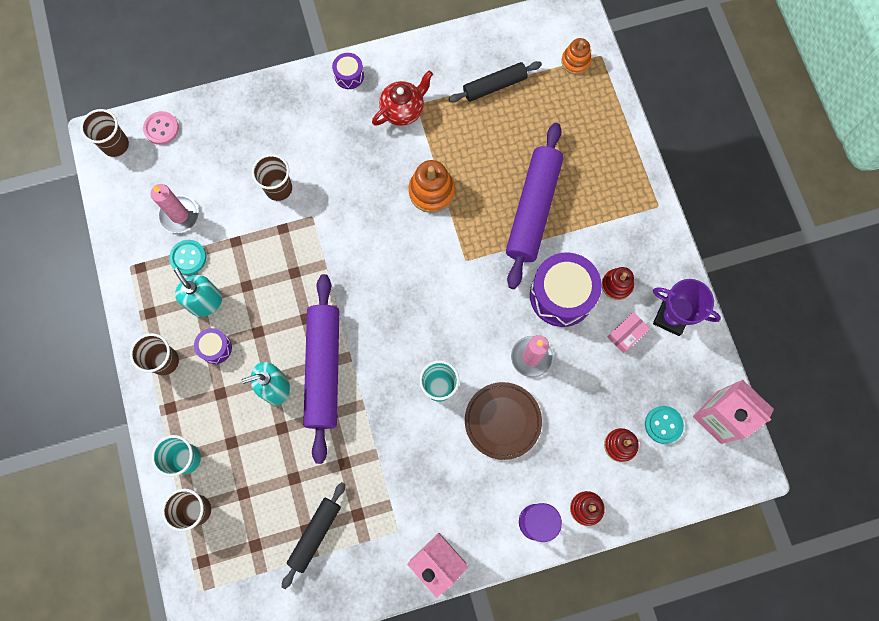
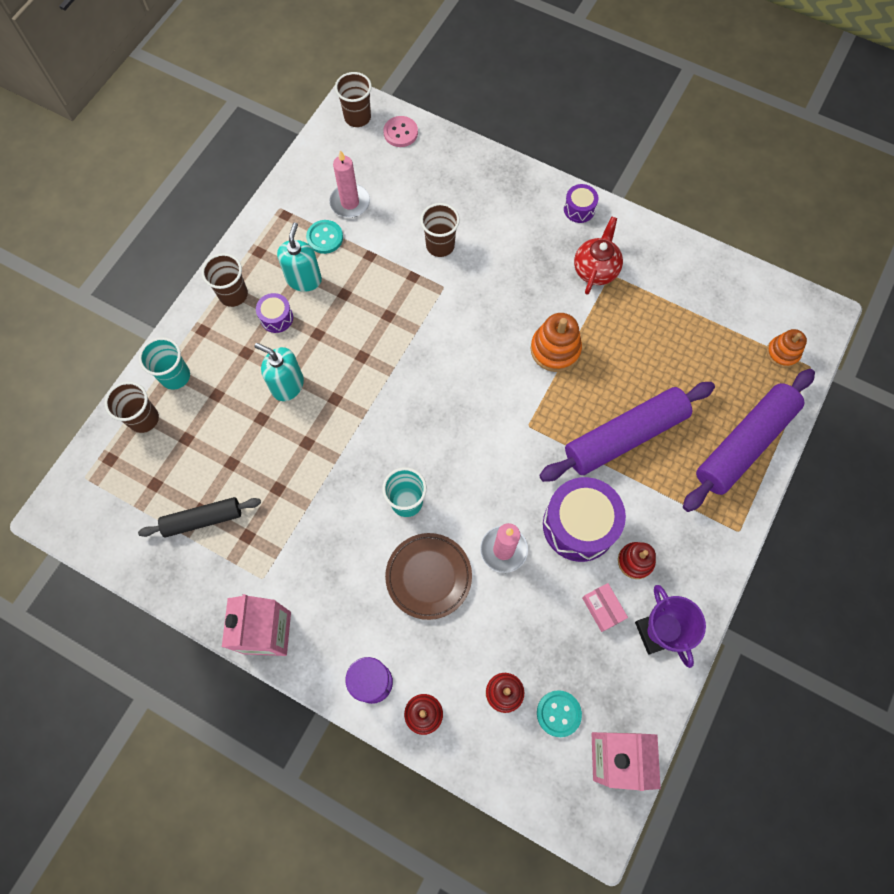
camera: 45 degrees right, 5 degrees down
(324, 369) = (335, 406): purple rolling pin -> purple rolling pin (744, 444)
(403, 110) = (595, 269): red teapot -> red teapot turned 75 degrees counterclockwise
(494, 86) = (691, 314): black rolling pin -> none
(626, 334) = (603, 608): pink box -> pink box turned 60 degrees clockwise

